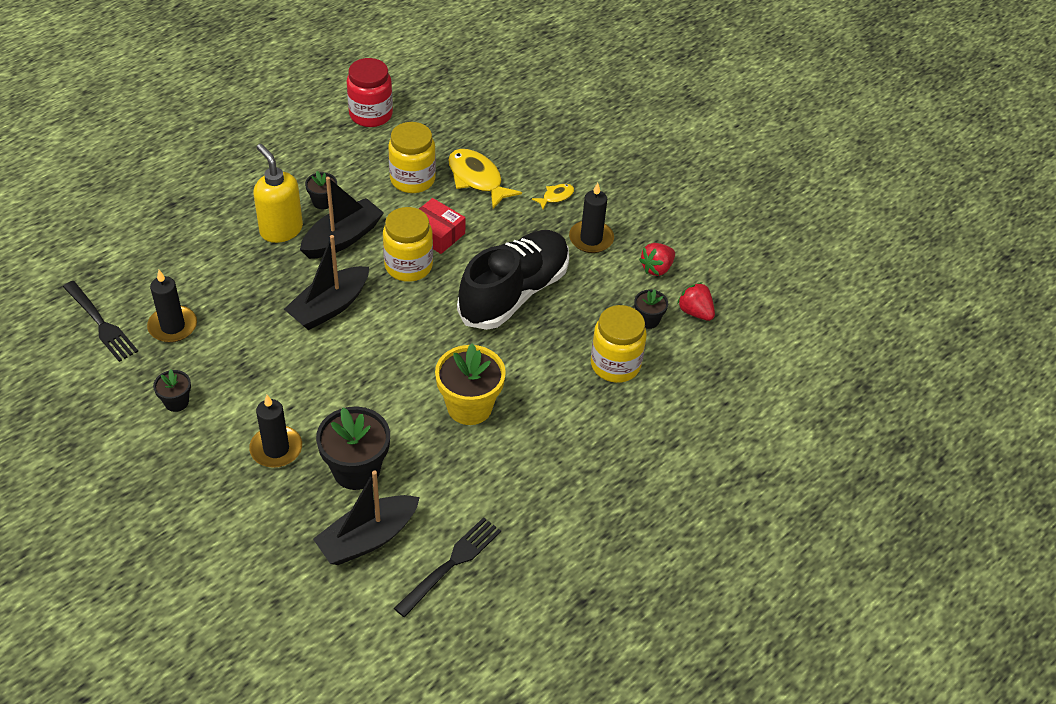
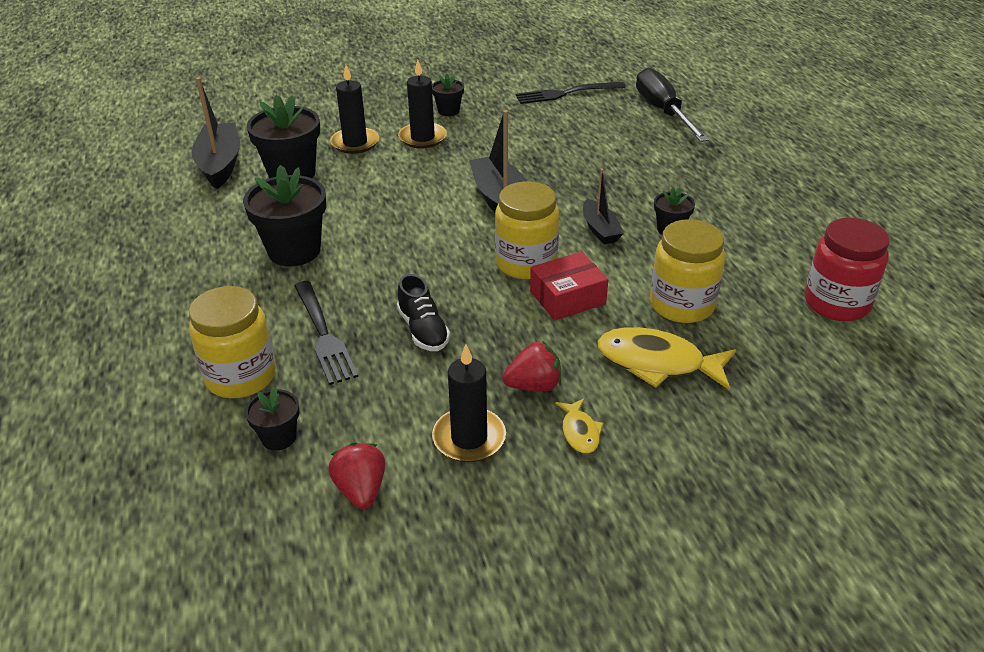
camera: 120 degrees right, 10 degrees down
(117, 245) = (663, 111): none -> black screwdriver
(173, 326) = (538, 121): black candle -> black candle (422, 138)
(281, 230) = (636, 195): yellow soap dispenser -> none
(342, 238) = (600, 230): black boat -> black boat, size x0.60
(451, 564) = (146, 196): black fork -> black fork (323, 334)
(469, 407) = (294, 251): yellow flower pot -> black flower pot
(477, 179) = (657, 363): yellow fish -> yellow fish turned 150 degrees counterclockwise
(514, 293) = (423, 330): black shoe -> black shoe, size x0.45
(695, 312) = (247, 497): red strawberry -> red strawberry (534, 385)

